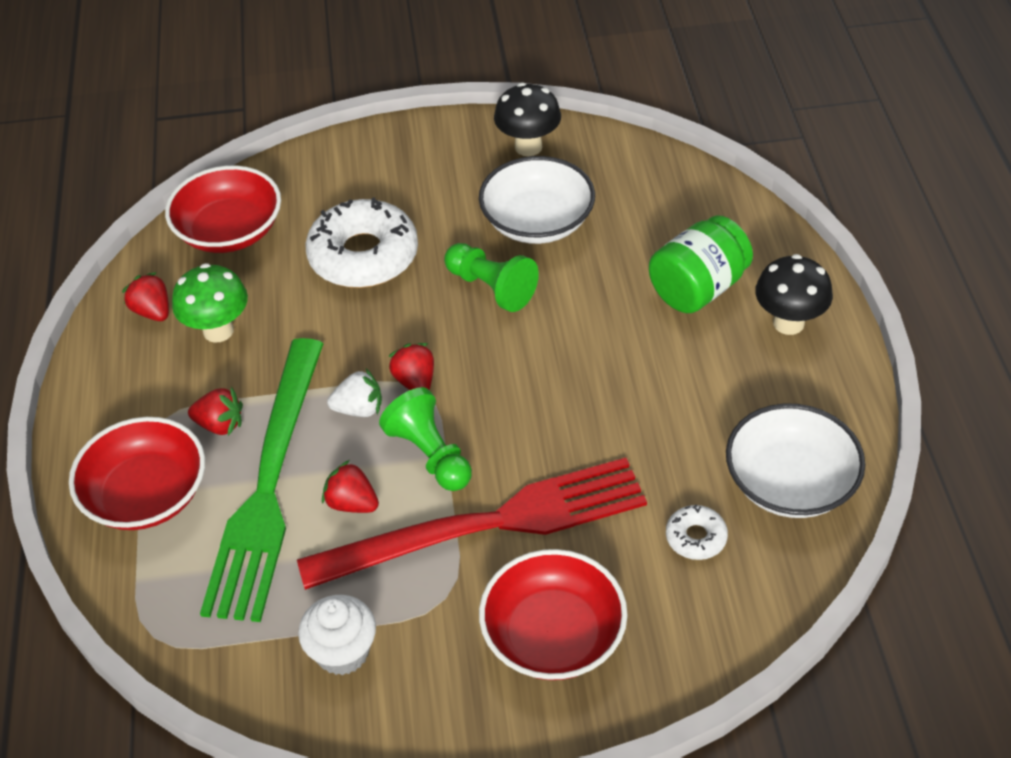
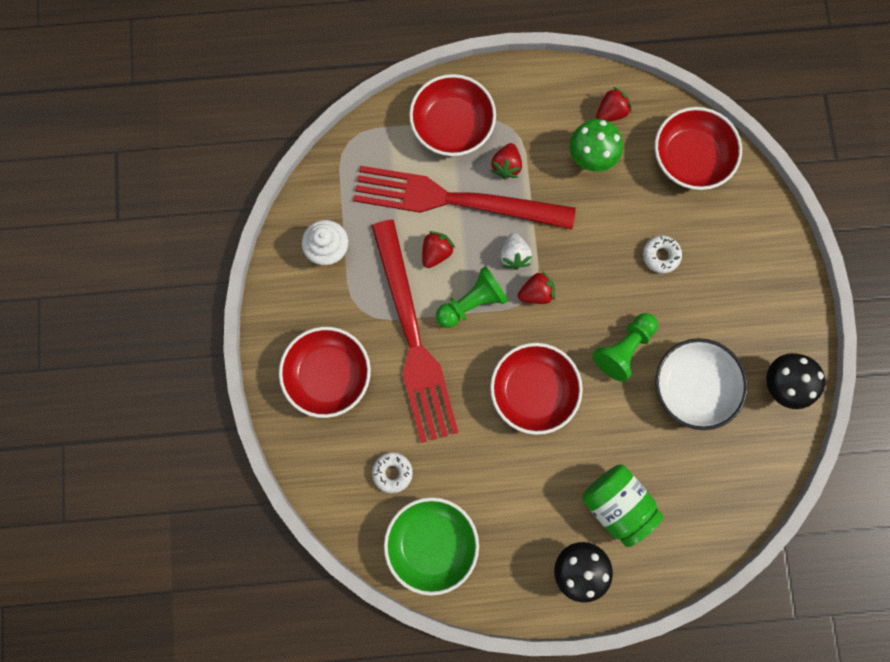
camera: 90 degrees right, 30 degrees up
(268, 484) = (455, 200): green fork -> red fork
(363, 255) = (660, 256): white donut -> white donut, size x0.46
(556, 379) = (533, 391): none -> red bowl
(790, 482) = (431, 543): white bowl -> green bowl

